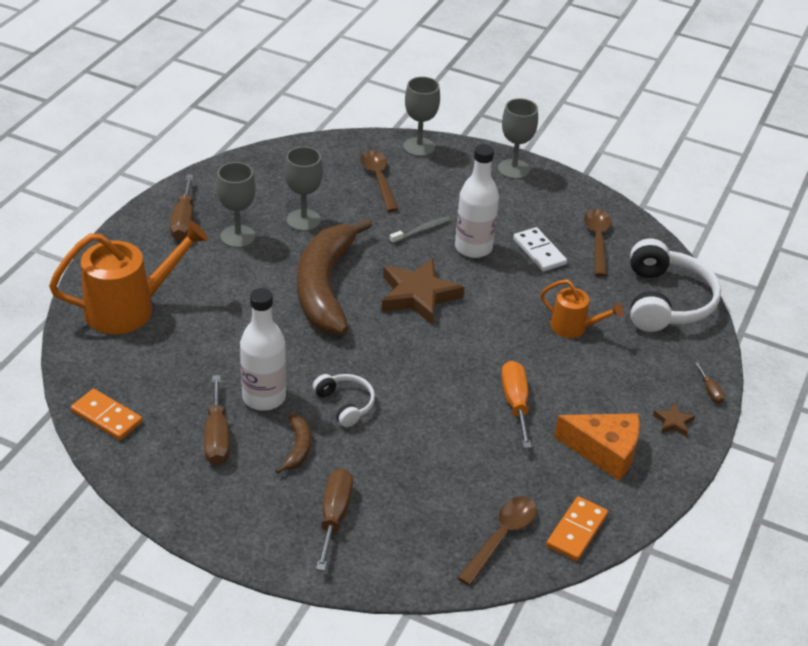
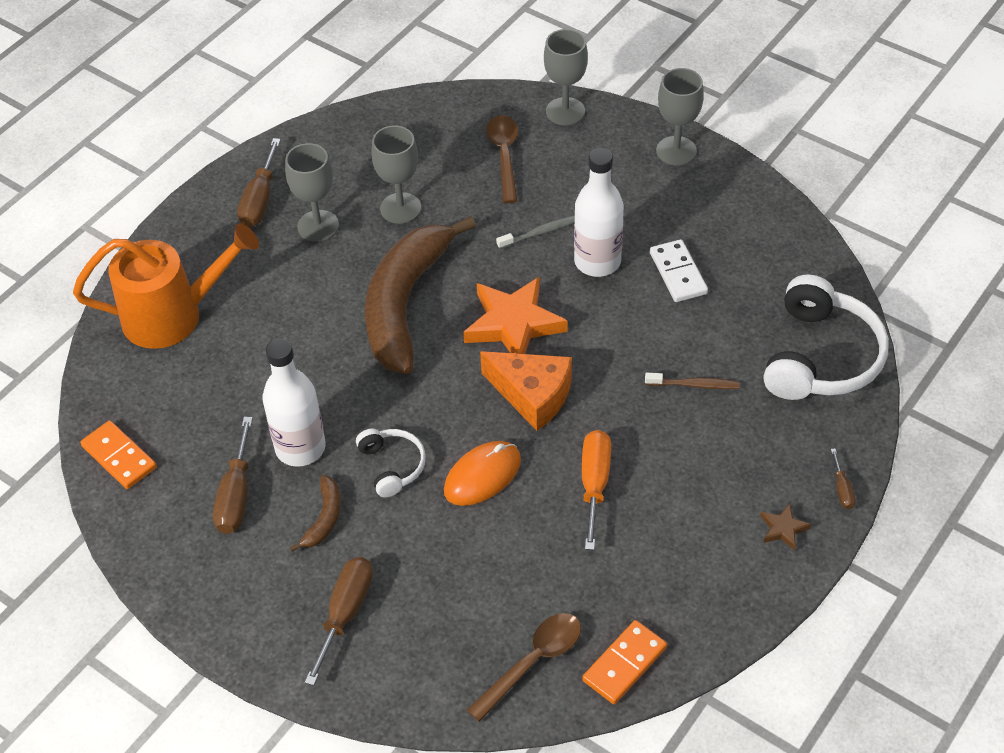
camera: 15 degrees right, 10 degrees up
(418, 295) = (513, 324): brown star -> orange star
(422, 405) = (482, 475): none -> orange mouse
(574, 327) = (694, 385): orange watering can -> brown toothbrush
(597, 240) = (756, 262): brown spoon -> none
(604, 451) = (686, 560): orange cheese -> orange cheese (532, 395)

